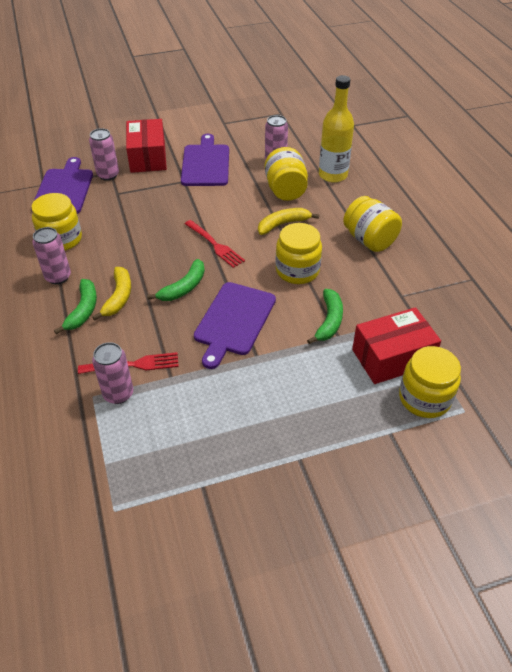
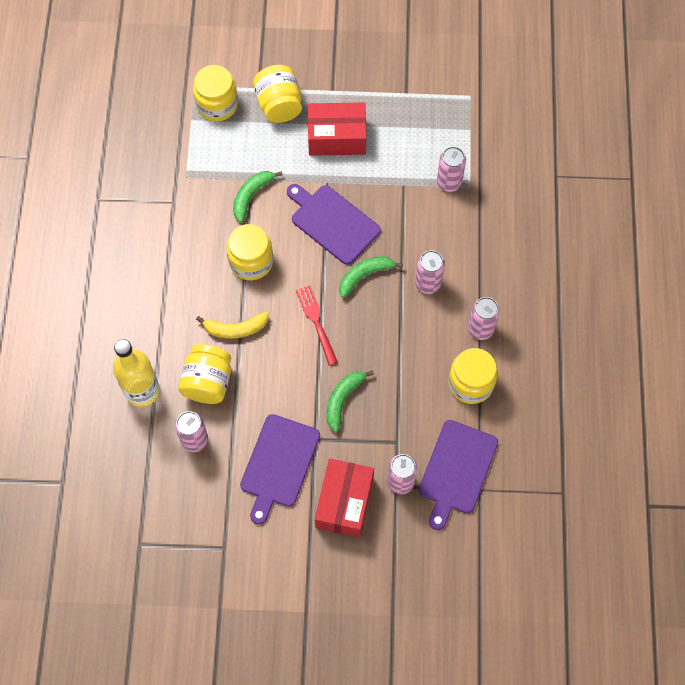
camera: 160 degrees left, 20 degrees up
(83, 310) = (463, 278): green banana -> green banana (343, 400)
(118, 297) = (428, 283): yellow banana -> pink can
(133, 364) = (431, 206): red fork -> none
(234, 321) = (333, 223): purple cutting board -> purple cutting board turned 90 degrees counterclockwise
(369, 240) = (161, 277): yellow jar -> yellow jar (279, 105)
(392, 357) = (220, 145): red box -> red box (337, 137)

